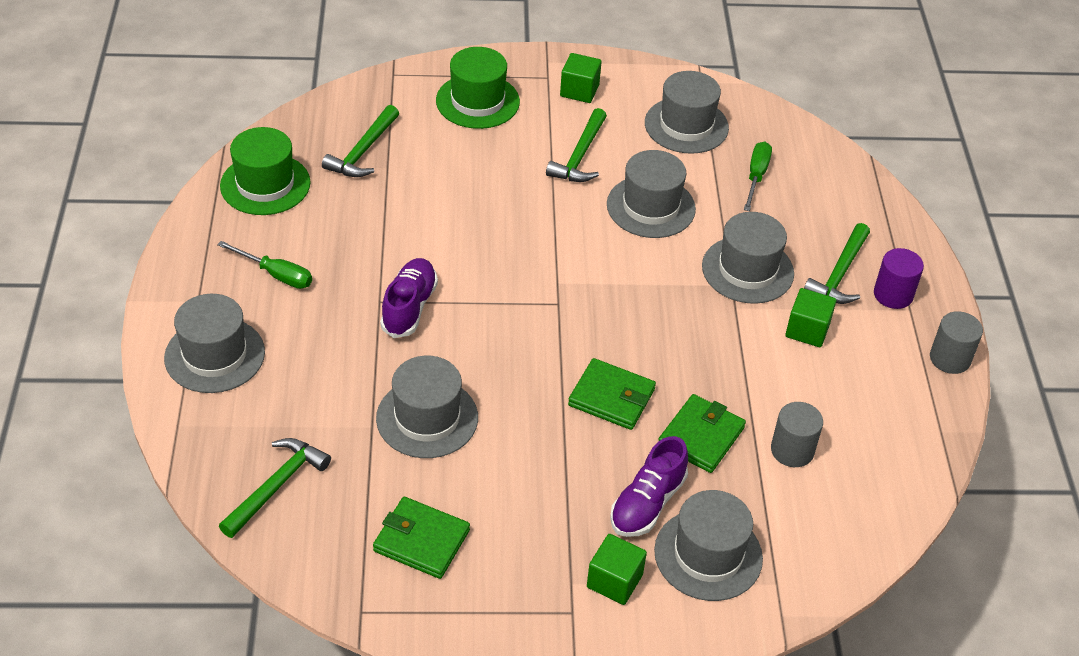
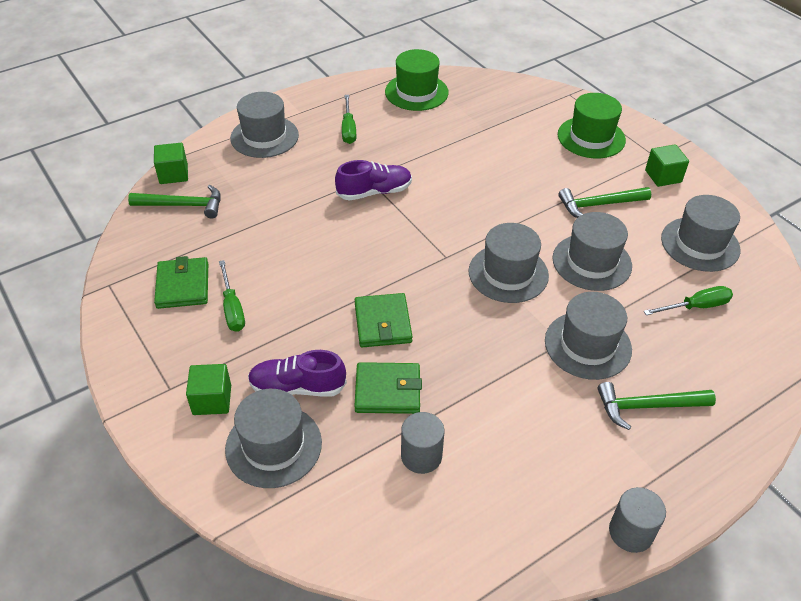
camera: 60 degrees right, 0 degrees up
(363, 151) = (487, 113): green hammer -> none
(427, 418) = (287, 242): grey hat -> grey hat (508, 273)
(494, 510) = (232, 308): none -> green screwdriver
(807, 330) = (561, 411): green cube -> green cube (173, 174)
(893, 294) = (664, 455): purple cylinder -> none

